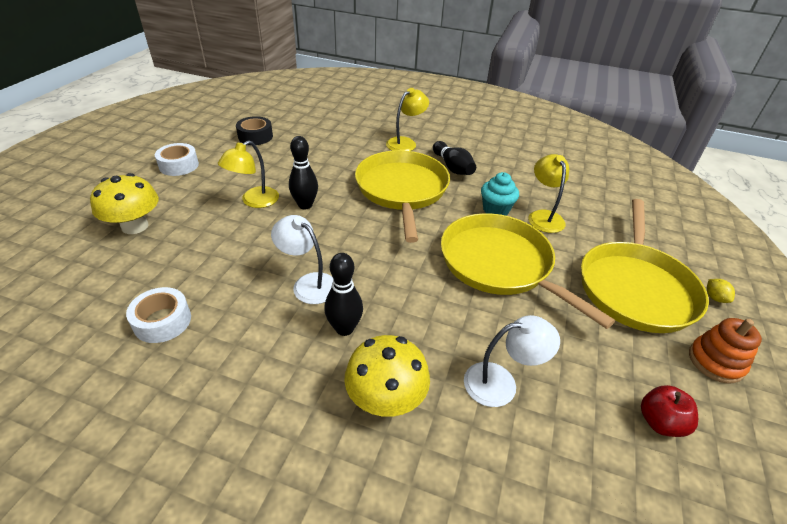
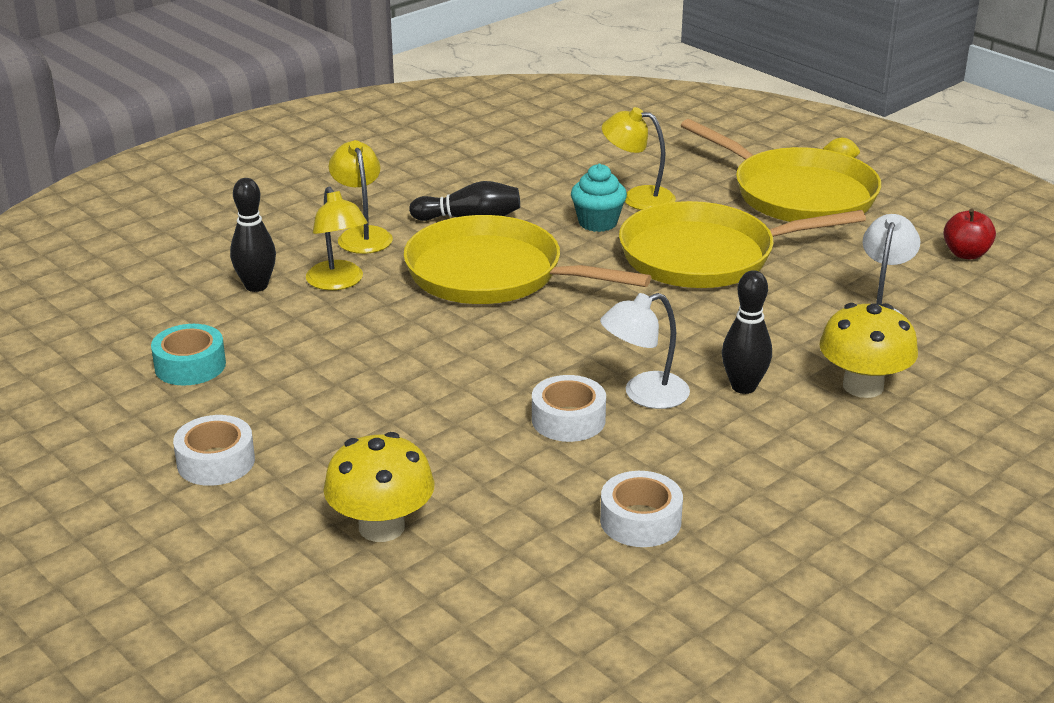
camera: 60 degrees left, 10 degrees down
(254, 201) = (408, 403): yellow lamp -> yellow lamp (338, 282)
(255, 136) = (190, 366): black tape -> turquoise tape
(264, 260) = (568, 420): none -> white tape
(305, 205) = (460, 360): black bowling pin -> black bowling pin (256, 286)
(715, 362) = (917, 199): orange stacking toy -> none

